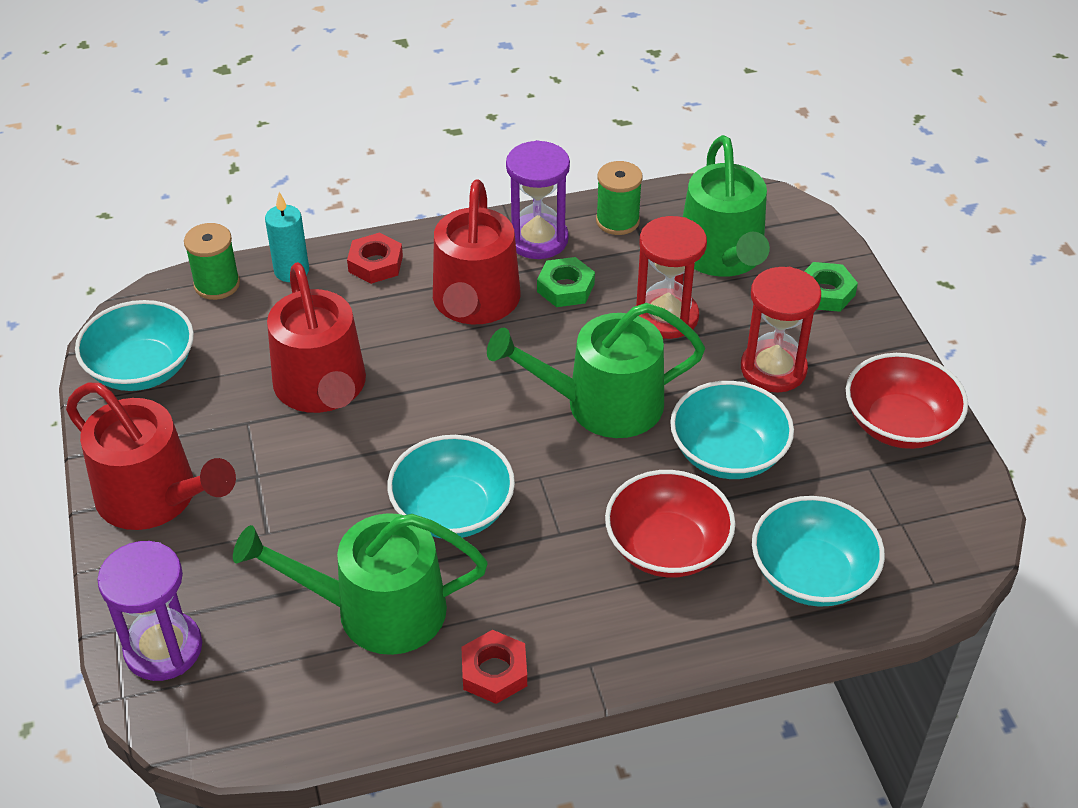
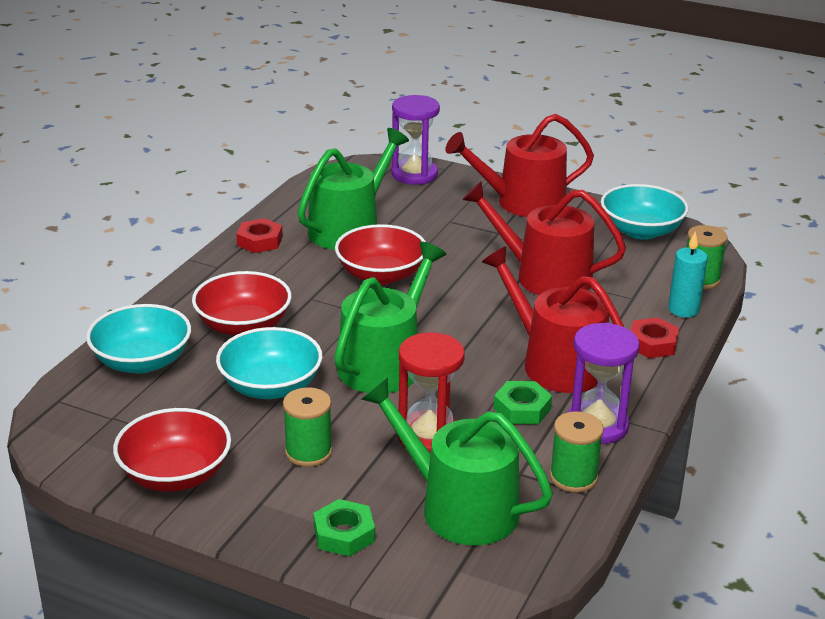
camera: 130 degrees right, 15 degrees down
(452, 510) = (381, 275): turquoise bowl -> red bowl
(773, 369) = (308, 452): red hourglass -> green spool

